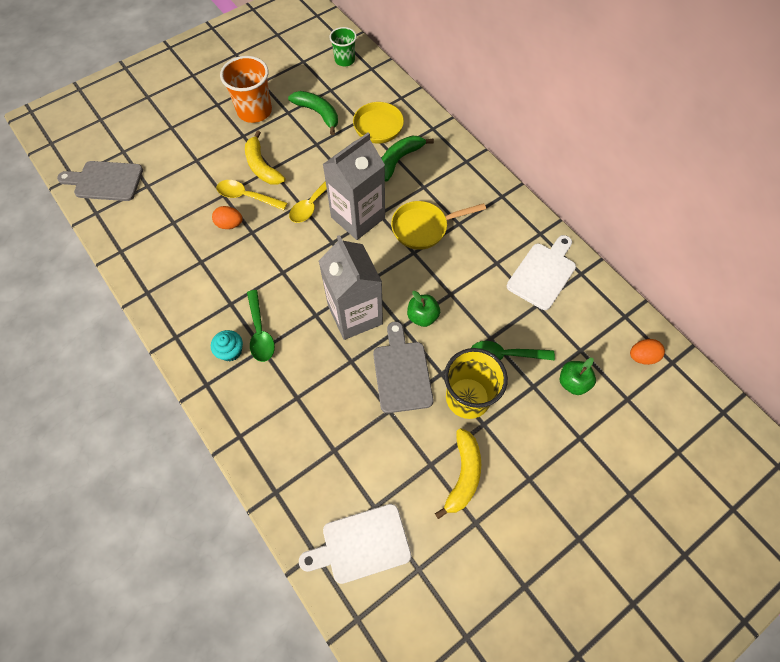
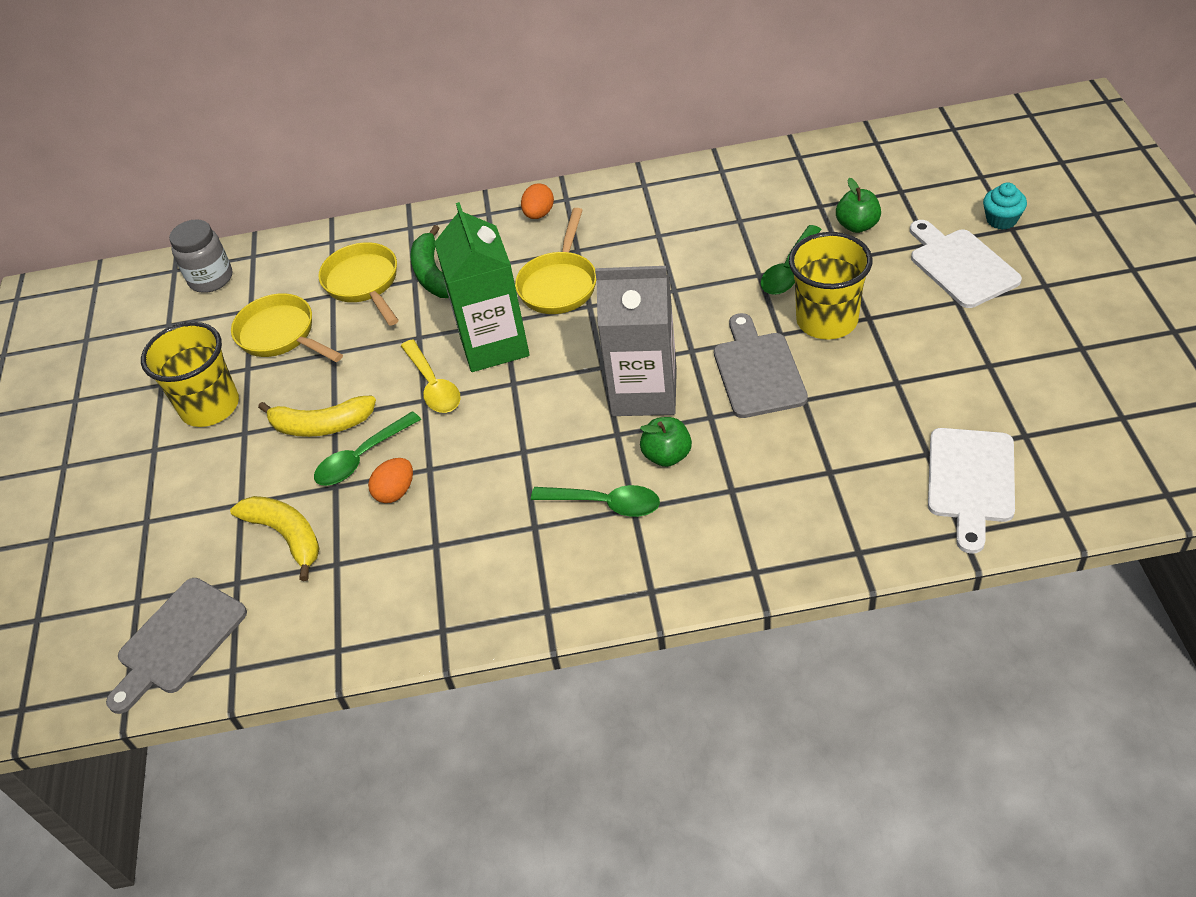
camera: 55 degrees left, 15 degrees down
(230, 351) = (614, 547): turquoise cupcake -> turquoise cupcake (1001, 220)
(247, 196) = (361, 458): yellow spoon -> green spoon
(254, 111) = (210, 406): orange cup -> yellow cup
(318, 113) = (281, 335): green banana -> yellow pan
(344, 60) = (211, 279): green cup -> grey jar
(358, 217) = (494, 344): grey carton -> green carton
(401, 372) = (757, 371): grey cutting board -> grey cutting board turned 60 degrees clockwise
(422, 316) = (689, 326): green apple -> green apple (667, 455)
(463, 475) = (925, 357): yellow banana -> yellow banana (286, 536)
(543, 273) = (700, 201): white cutting board -> white cutting board (960, 266)
(642, 356) = (856, 162): orange egg -> orange egg (539, 214)

